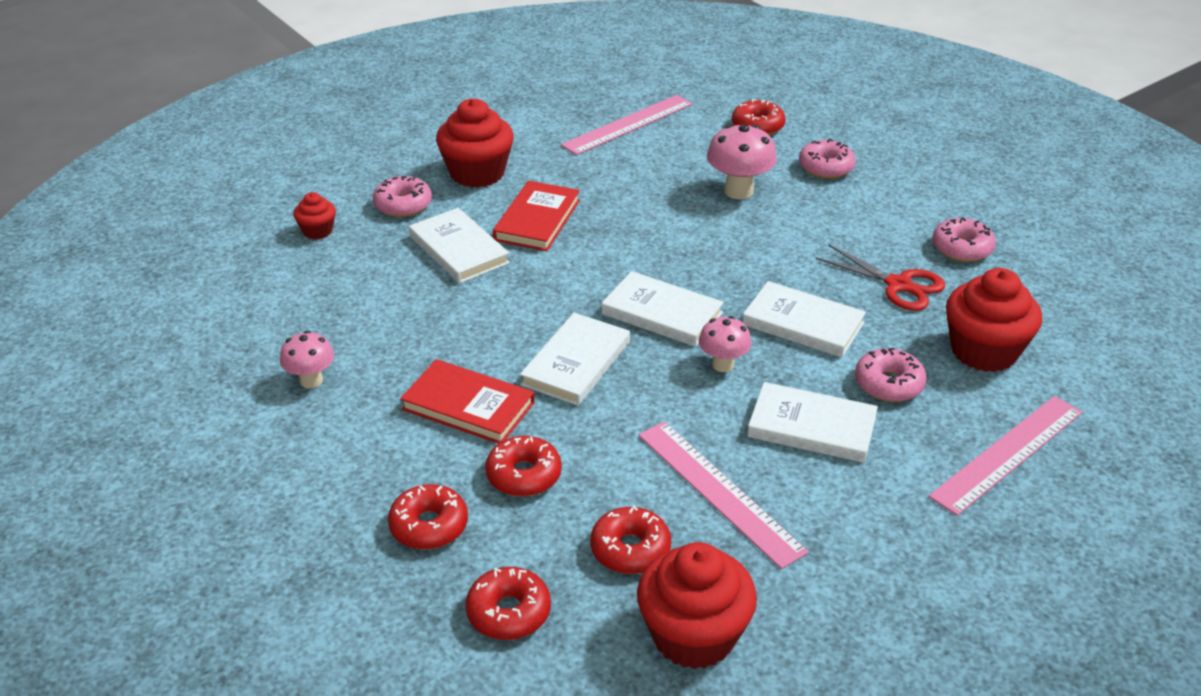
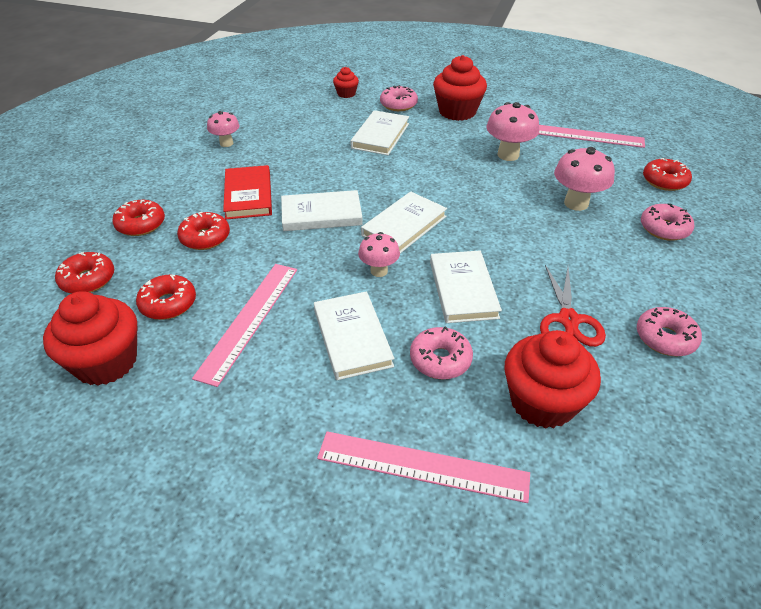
camera: 55 degrees right, 5 degrees up
(537, 220) = (440, 147): red book -> none
(609, 186) = (508, 155): none -> pink mushroom
(662, 313) = (404, 226): white book -> white book turned 45 degrees clockwise

